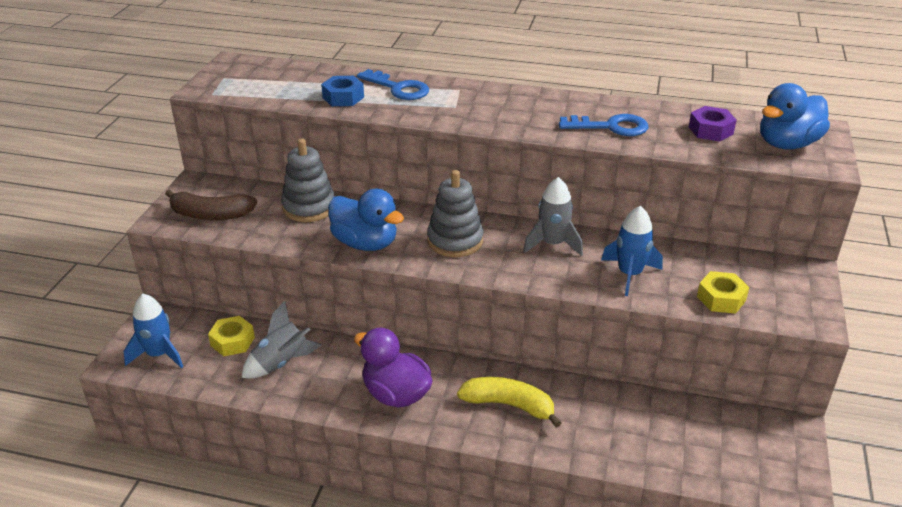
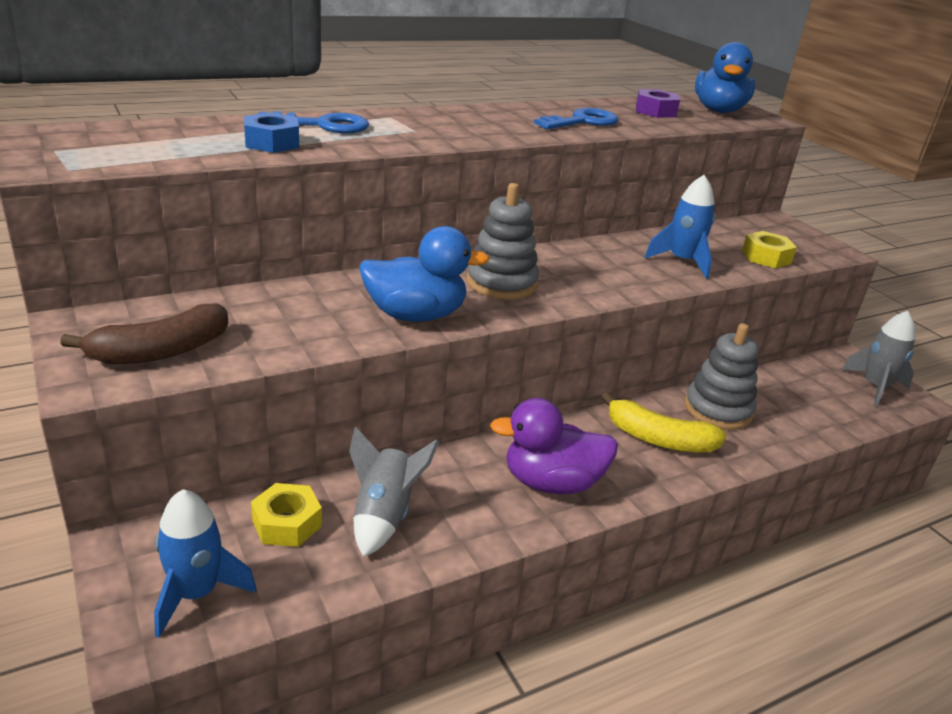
camera: 45 degrees left, 5 degrees down
(309, 207) = (289, 302): grey stacking toy -> grey stacking toy (718, 410)
(509, 405) = (658, 439): yellow banana -> yellow banana turned 135 degrees counterclockwise
(552, 244) = (588, 258): grey rocket -> grey rocket (874, 387)

